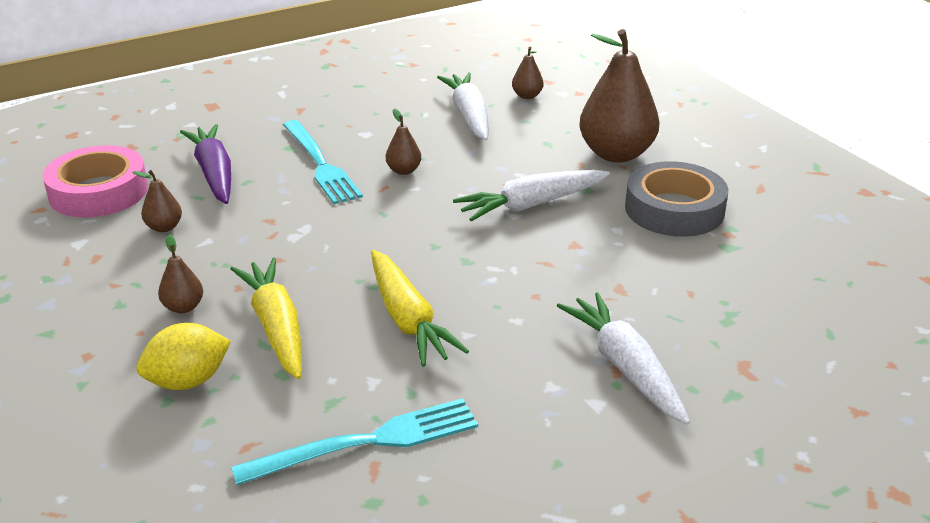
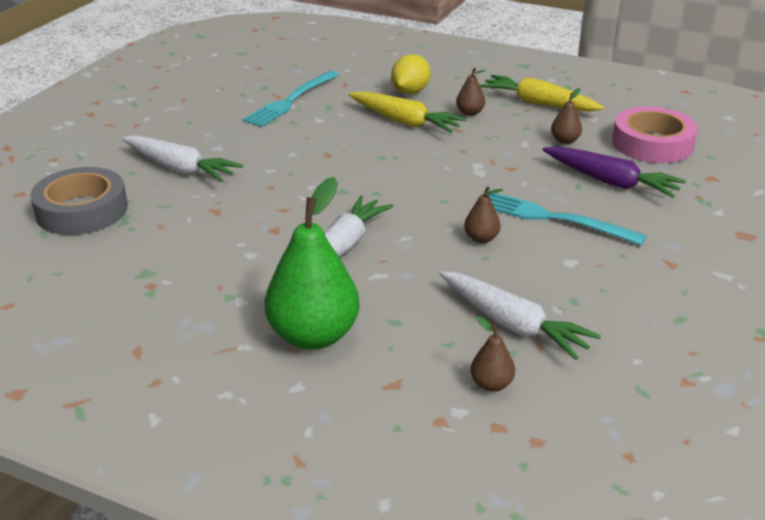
camera: 145 degrees right, 0 degrees up
(408, 319) = (336, 148): yellow carrot -> yellow carrot (538, 103)
(616, 154) = (313, 336): brown pear -> green pear
(674, 209) = (212, 291): grey tape -> grey tape (82, 210)

